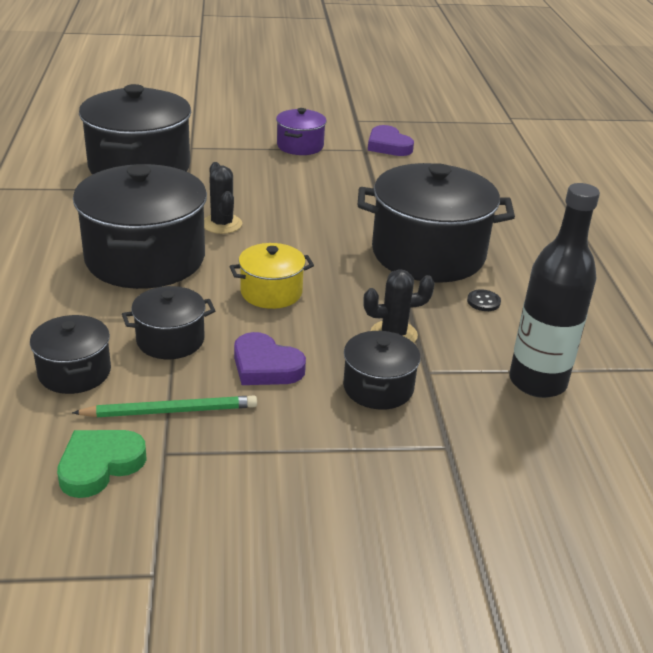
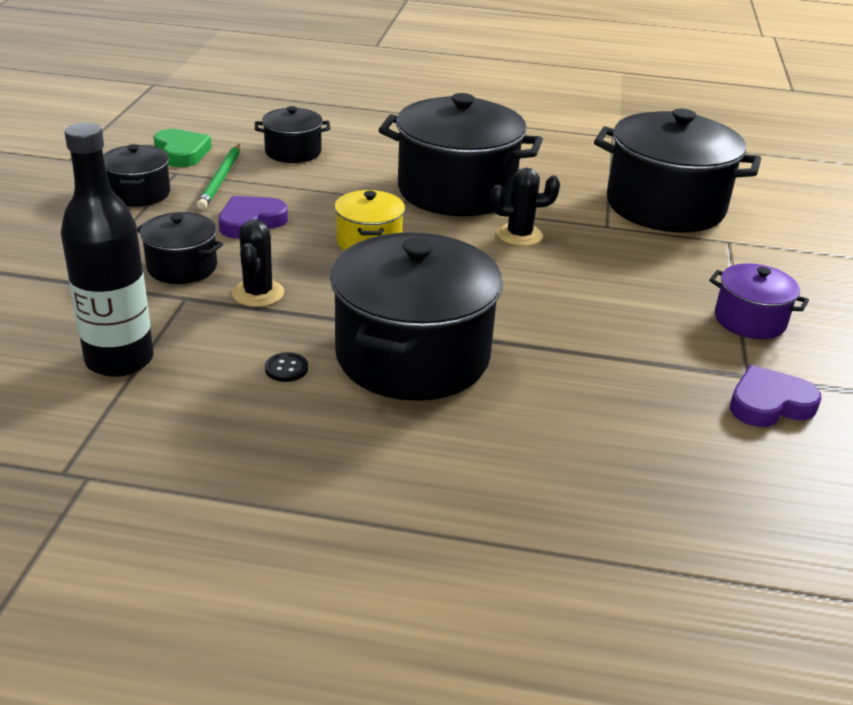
camera: 105 degrees right, 0 degrees up
(170, 340) = (314, 188): black pot -> black pot (139, 193)

